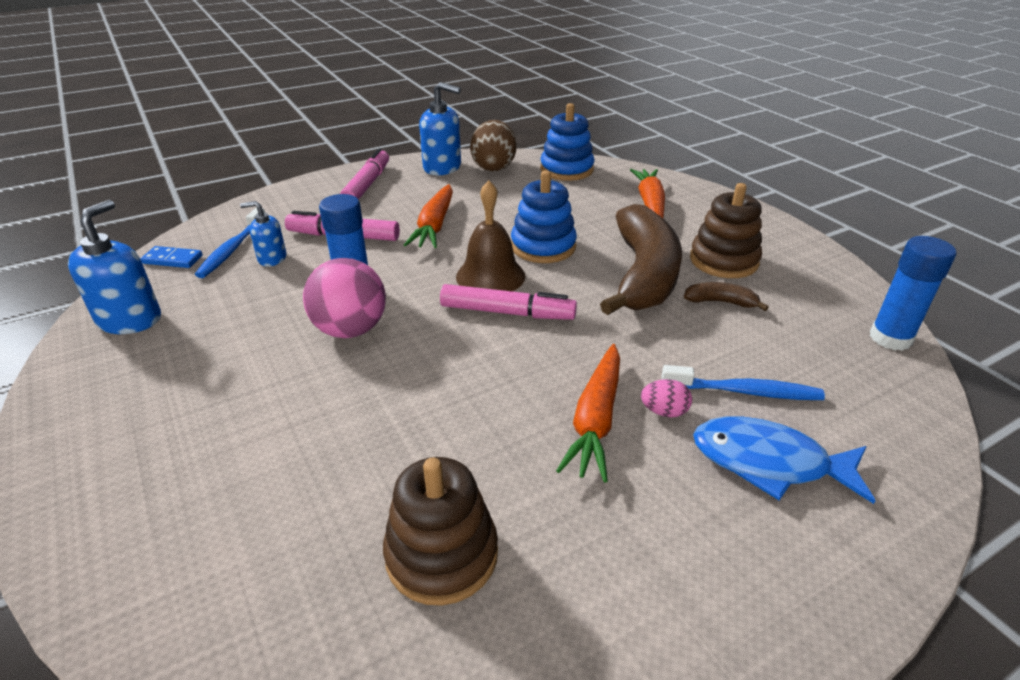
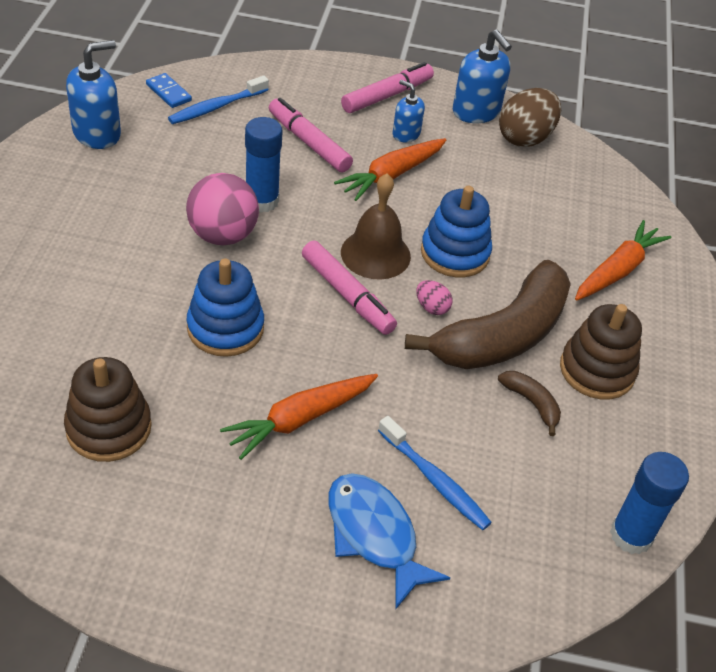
camera: 35 degrees right, 10 degrees up
(272, 258) = (235, 133): blue soap dispenser -> blue soap dispenser (406, 134)
(566, 169) = (592, 182): blue stacking toy -> blue stacking toy (225, 328)
(664, 411) = (354, 449): pink egg -> pink egg (431, 307)

